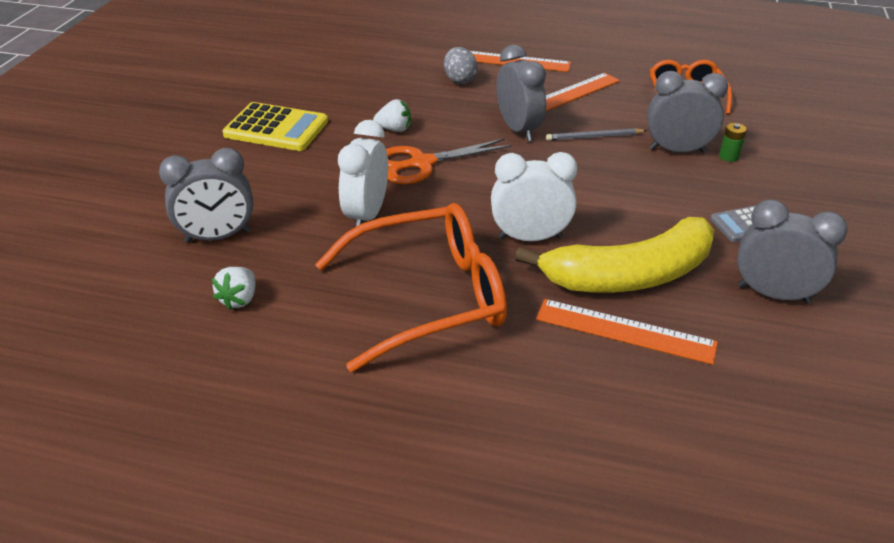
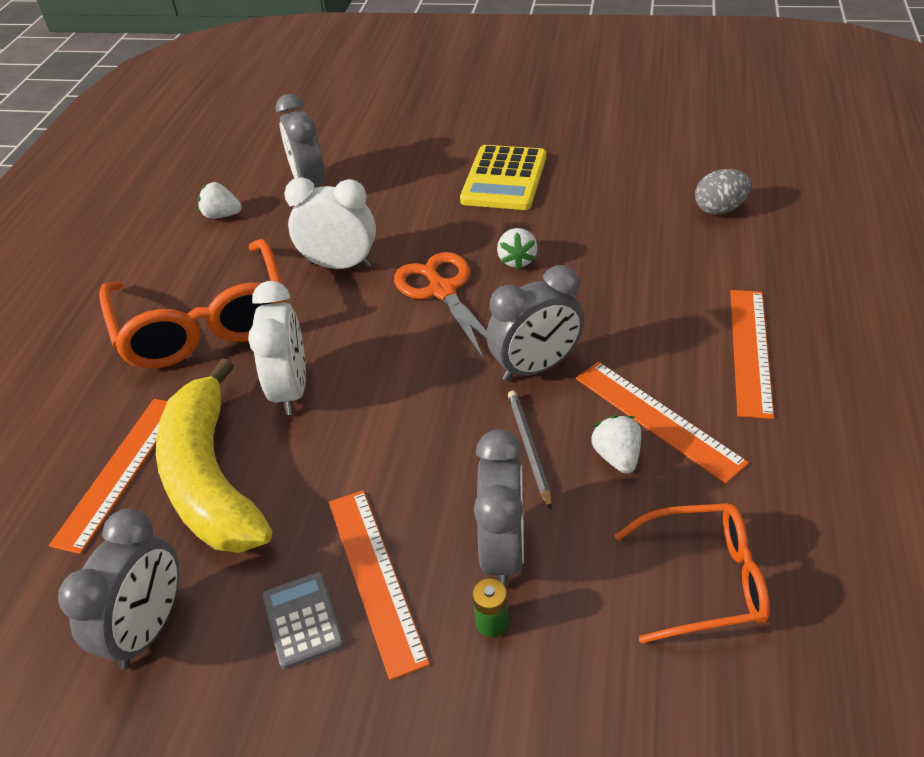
camera: 90 degrees right, 5 degrees up
(459, 80) = (666, 300): grey egg -> grey egg (720, 209)
(600, 109) = (617, 457): none -> white strawberry
(707, 196) = (375, 578): none -> orange ruler

